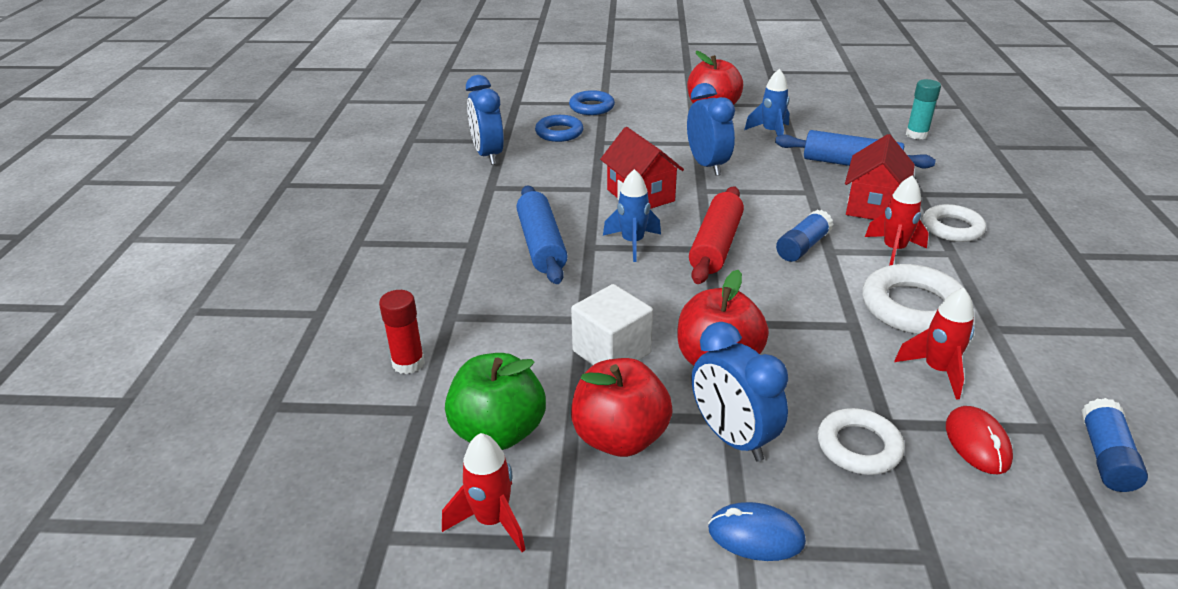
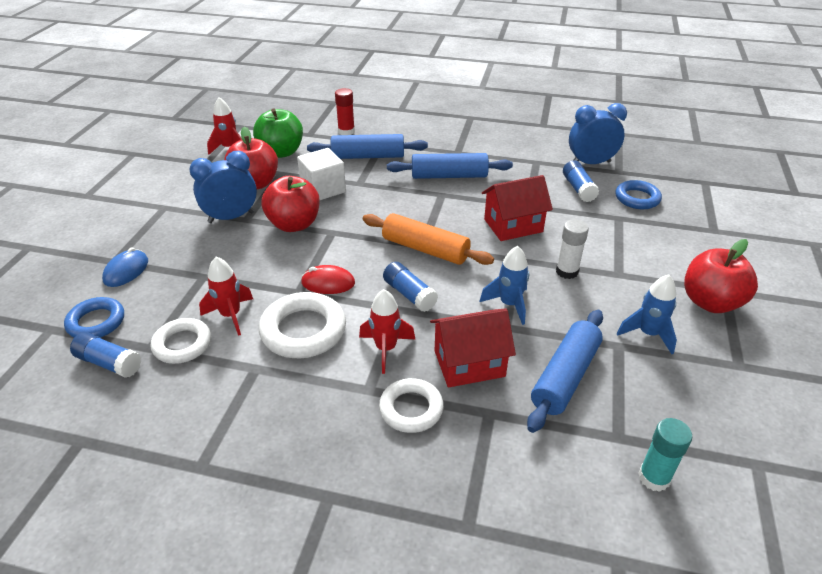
camera: 100 degrees right, 5 degrees up
(498, 324) = (368, 156): none -> blue rolling pin
(549, 161) = (578, 189): none -> blue glue stick
(591, 107) = (701, 222): blue ring -> blue ring (96, 322)
(632, 243) = (440, 212): blue rocket -> blue rocket (509, 304)
(707, 165) = (567, 271): blue clock -> white glue stick
(715, 245) = (425, 249): red rolling pin -> orange rolling pin
(756, 535) = (168, 212): blue mouse -> blue mouse (126, 271)
(858, 446) = (194, 259): white ring -> white ring (182, 344)
(873, 205) = (469, 363): red house -> red house turned 45 degrees counterclockwise
(977, 443) = (162, 308): red mouse -> red mouse (328, 283)

